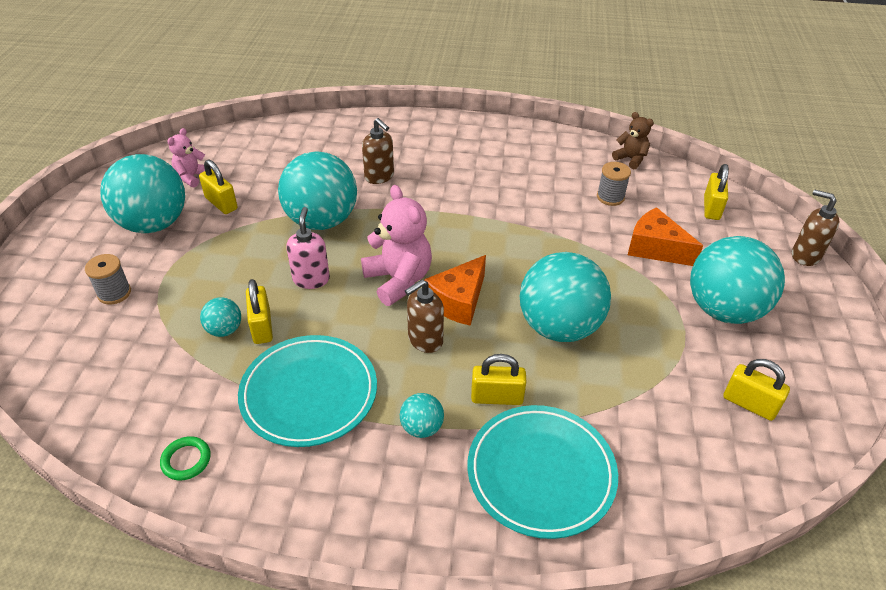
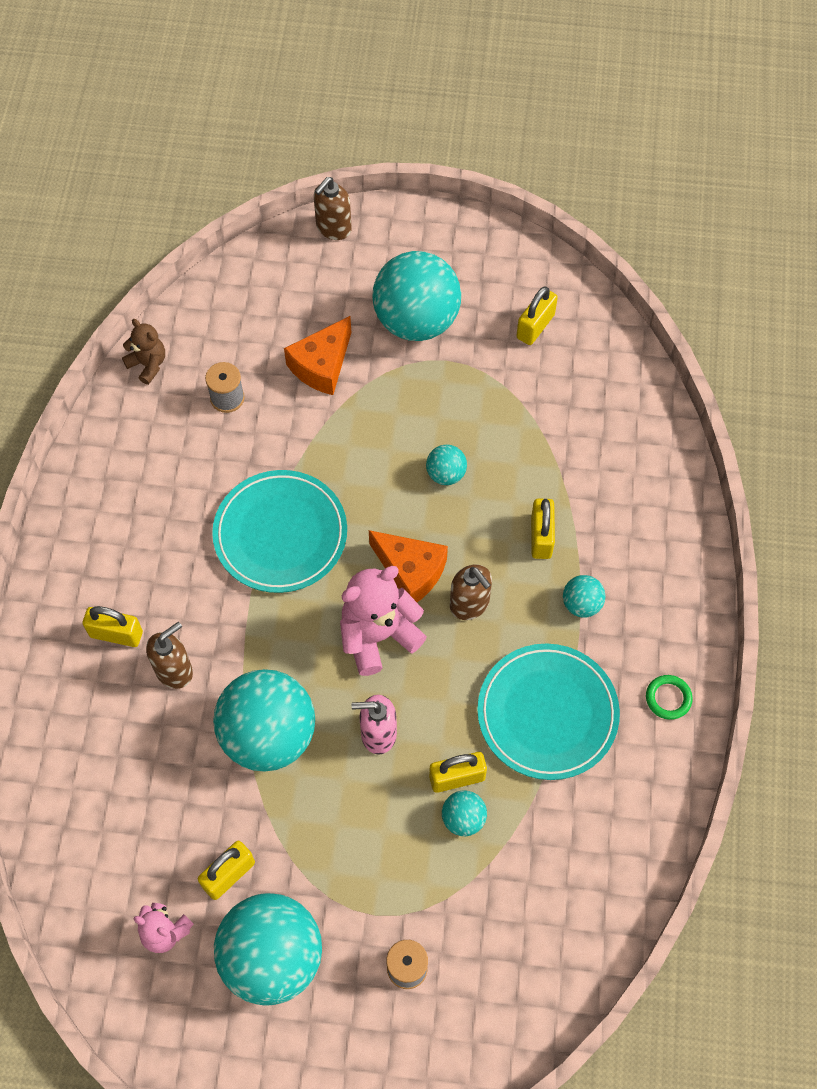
camera: 90 degrees left, 20 degrees up
(186, 460) = (635, 818): green ring -> green ring (668, 698)
(541, 473) = (622, 504): turquoise plate -> turquoise plate (280, 534)
(559, 327) = (446, 474): turquoise ball -> turquoise ball, size x0.44
(630, 159) = (148, 364): brown teddy bear -> brown teddy bear turned 90 degrees clockwise
(711, 208) = (250, 296): yellow padlock -> yellow padlock (116, 634)

